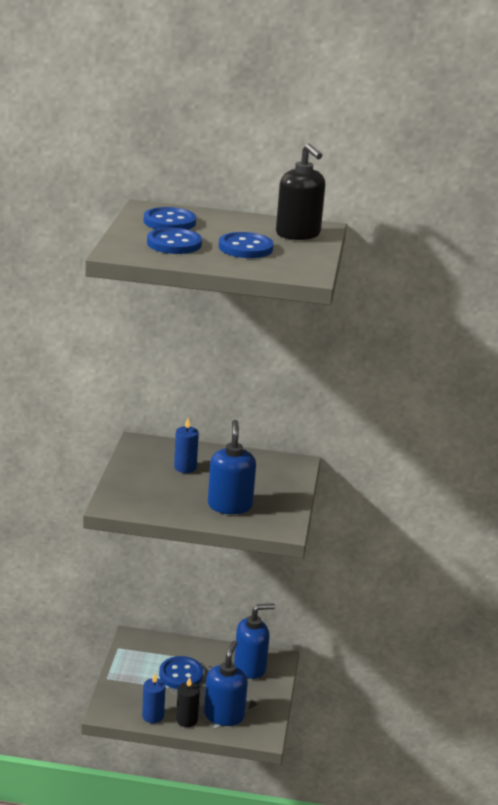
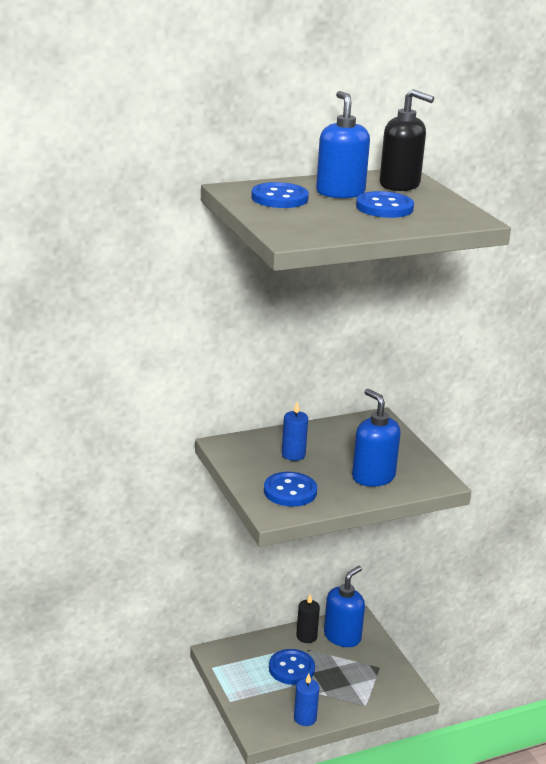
camera: 30 degrees left, 0 degrees up
(174, 244) = (322, 218): blue button -> blue button (290, 491)
(186, 720) = (336, 708): black candle -> black candle (306, 636)
(224, 715) = (363, 690): blue soap dispenser -> blue soap dispenser (340, 192)

